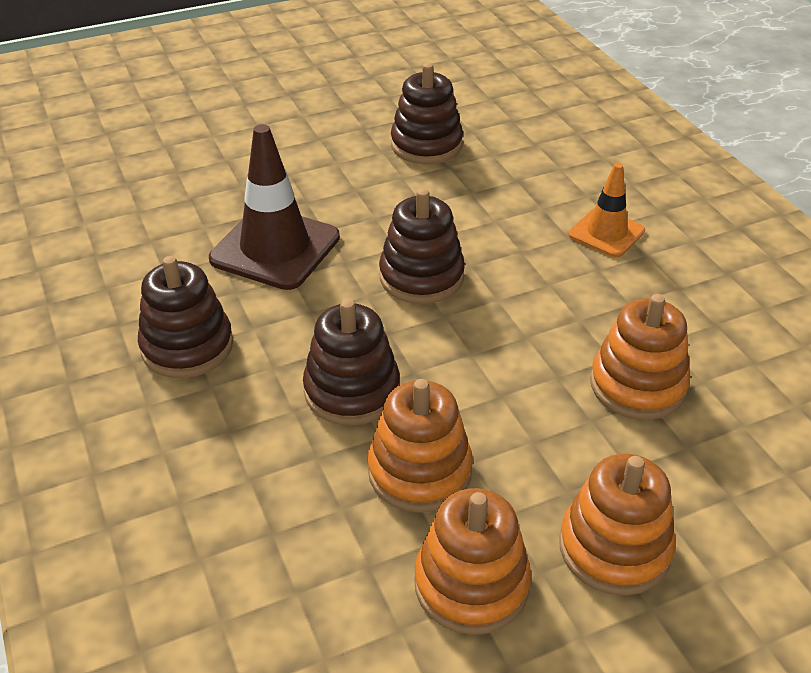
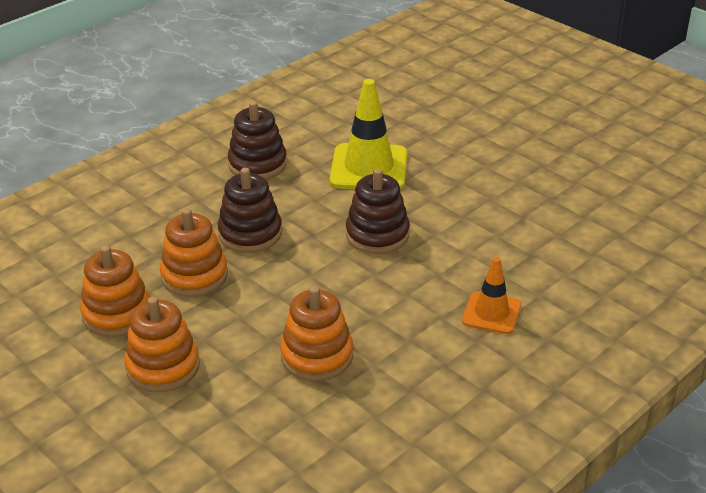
camera: 70 degrees right, 5 degrees down
(275, 248) = (369, 168): brown traffic cone -> yellow traffic cone
(426, 145) = (543, 199): brown stacking toy -> none

